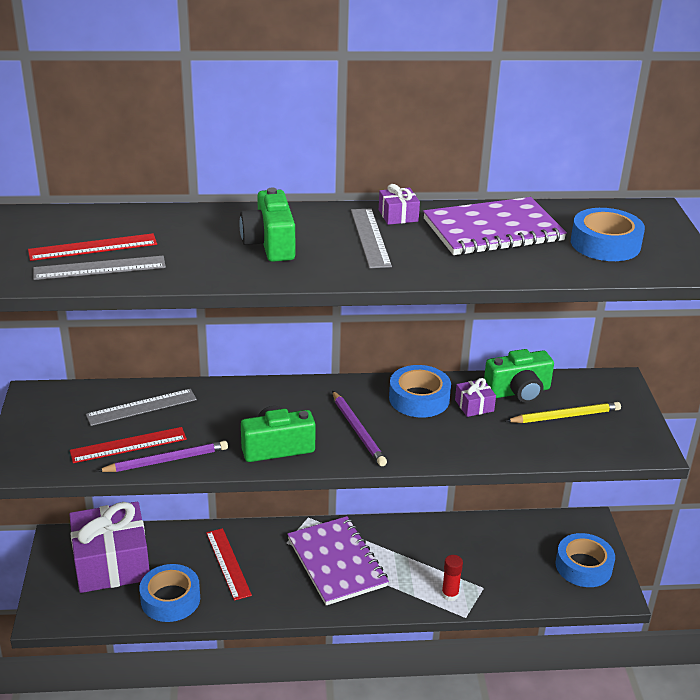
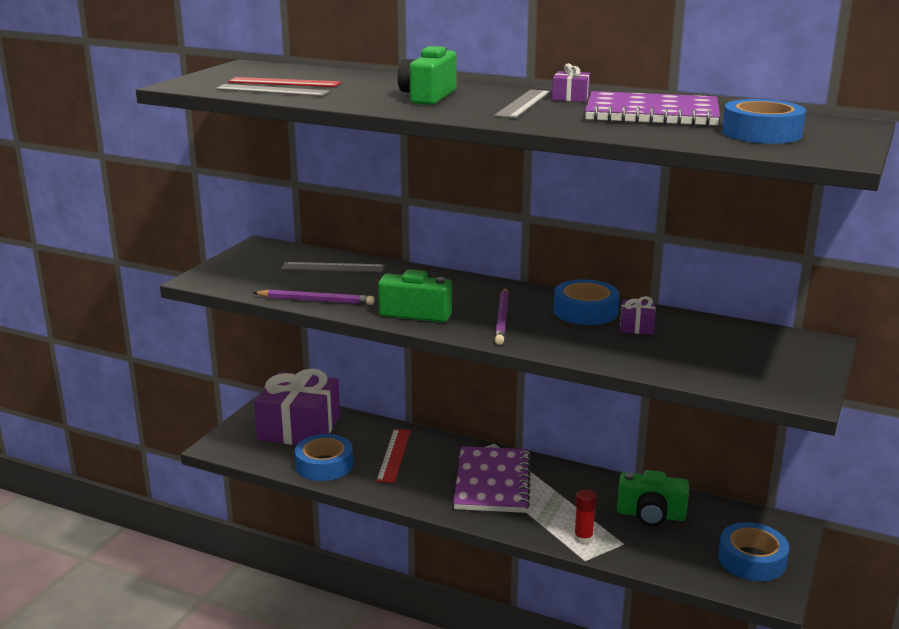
camera: 30 degrees right, 10 degrees down
(128, 445) = (297, 286): red ruler -> none
(518, 391) = (695, 327): green camera -> green camera (651, 515)
(565, 416) = (728, 353): yellow pencil -> none

